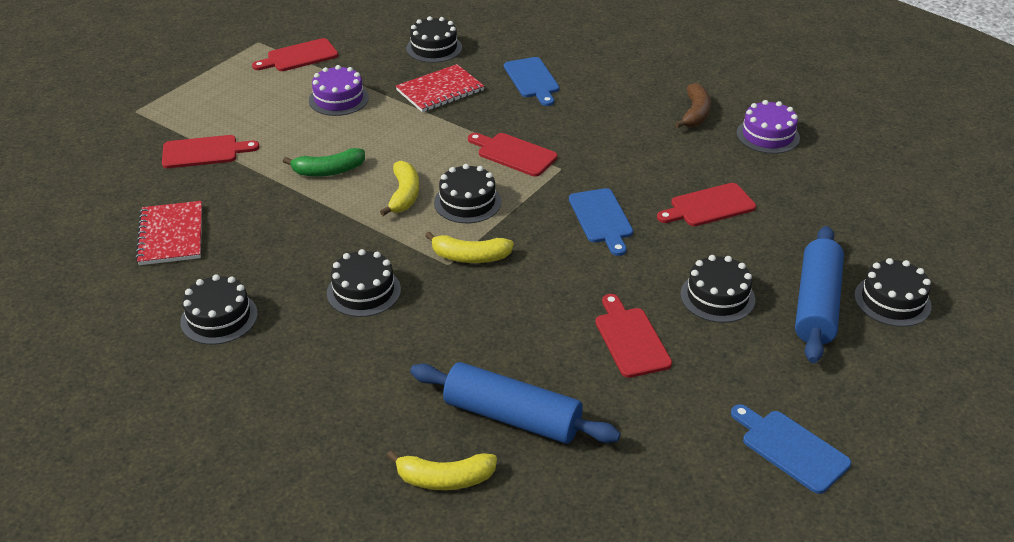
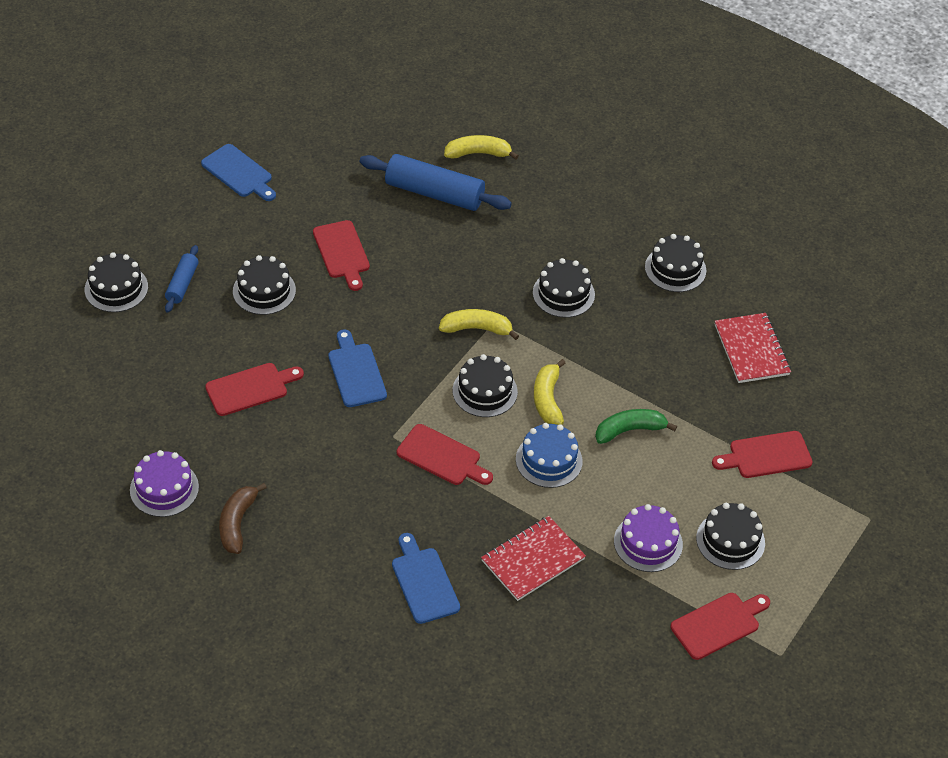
camera: 175 degrees right, 10 degrees up
(413, 151) = (549, 460): none -> blue cake
(434, 48) = (551, 646): black cake -> black cake (730, 540)
(816, 304) = (182, 284): blue rolling pin -> blue rolling pin, size x0.53

